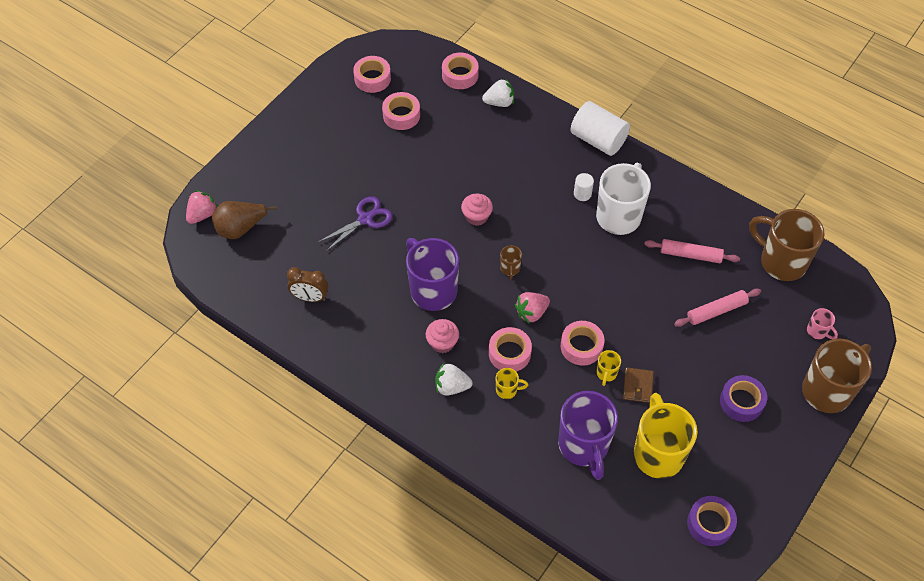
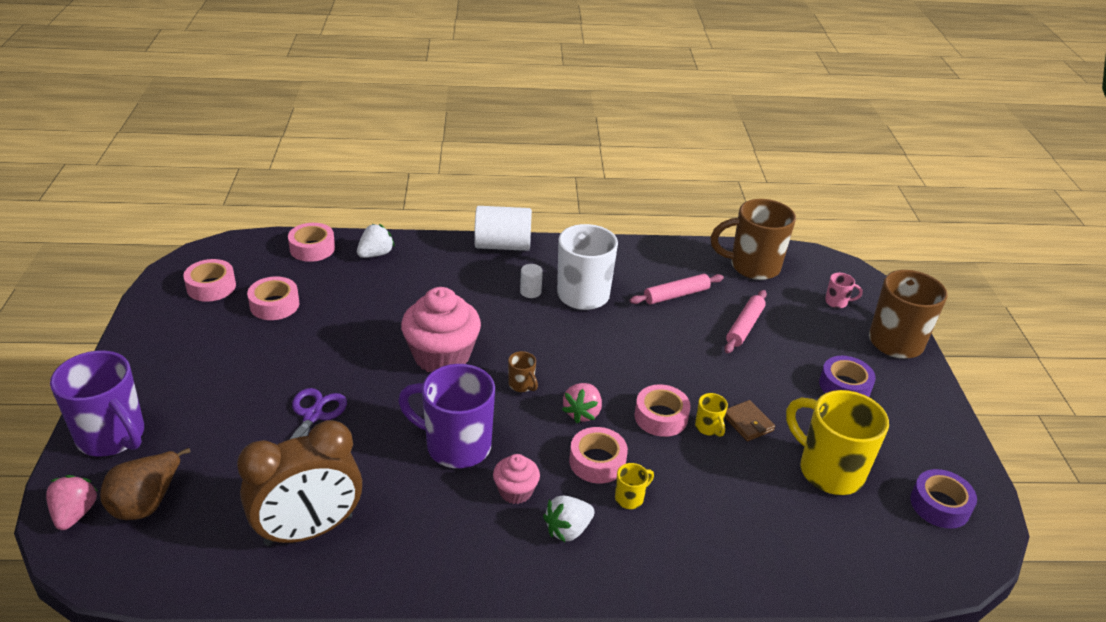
camera: 40 degrees left, 20 degrees down
(310, 297) = (309, 530): brown clock -> brown clock, size x1.89
(476, 216) = (441, 356): pink cupcake -> pink cupcake, size x1.93
(584, 446) = (758, 506): purple mug -> purple mug (112, 437)

